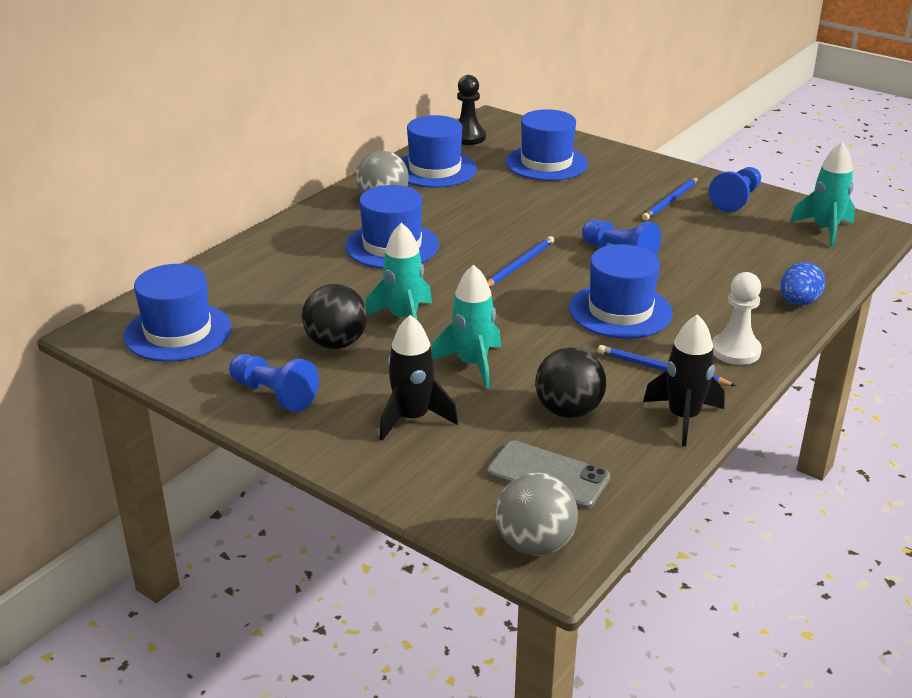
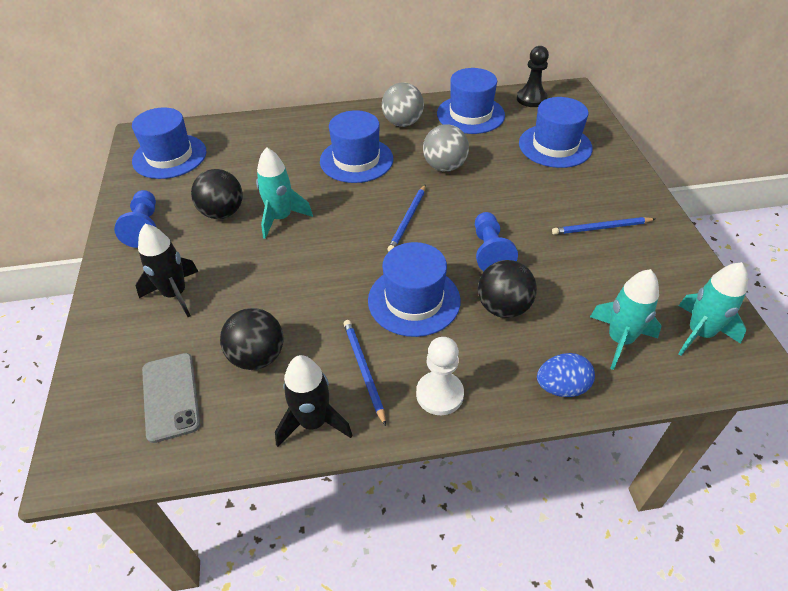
camera: 45 degrees right, 15 degrees up
(472, 364) = (263, 278): turquoise rocket -> turquoise rocket (620, 340)
(519, 265) = (407, 220): blue pencil -> blue pencil turned 120 degrees clockwise
(535, 544) = (86, 441): grey ball -> grey ball (444, 167)
(688, 281) = (503, 307): none -> black ball
(736, 200) = (661, 257): blue pawn -> none

